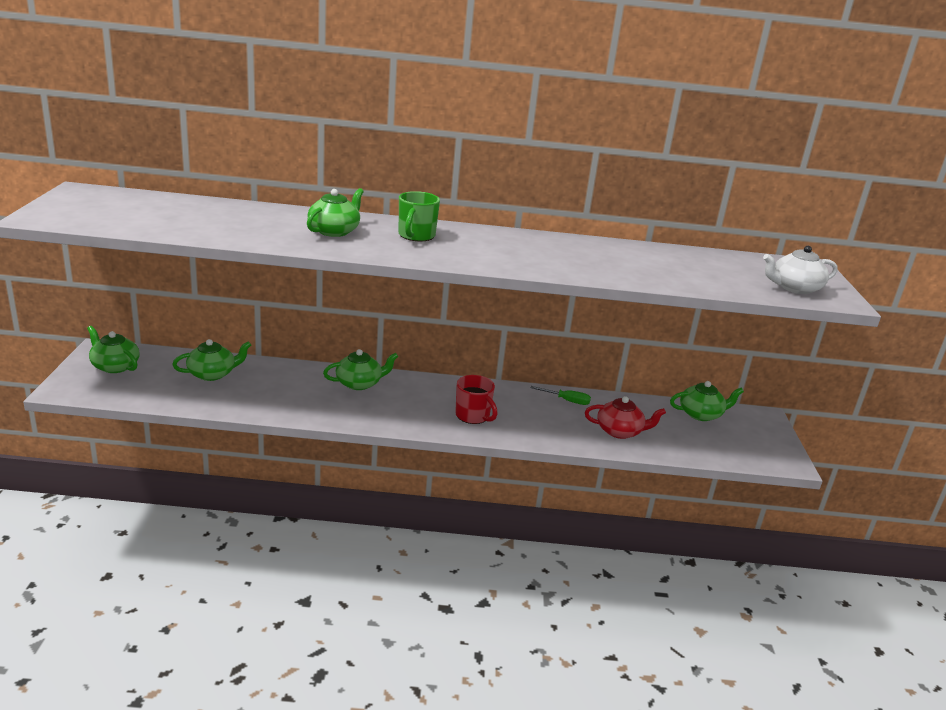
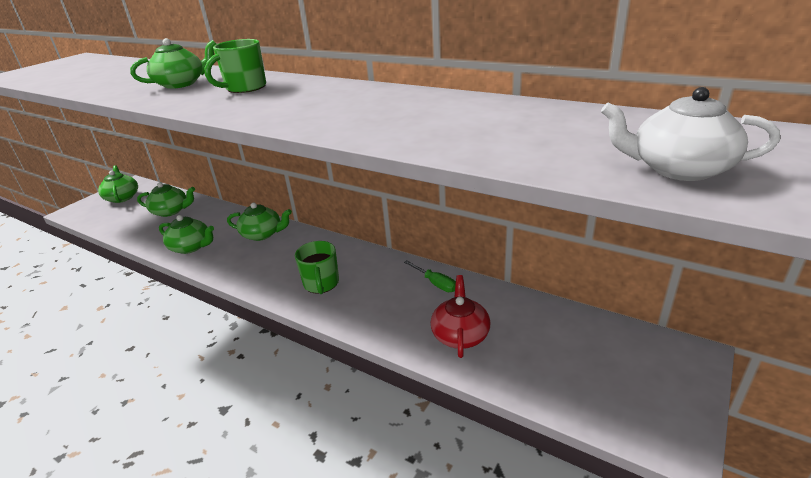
camera: 35 degrees right, 5 degrees up
(473, 416) = (321, 284): red mug -> green mug
(620, 431) = (460, 334): red teapot -> red teapot turned 120 degrees counterclockwise
(701, 414) = (592, 332): green teapot -> green teapot (191, 247)

